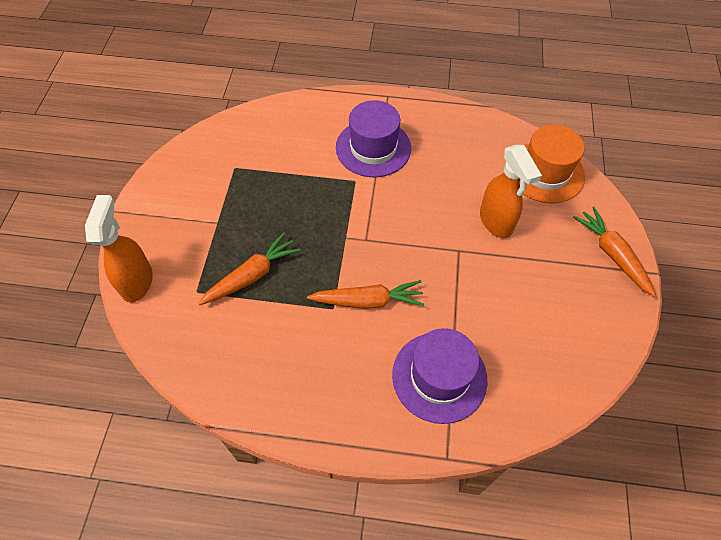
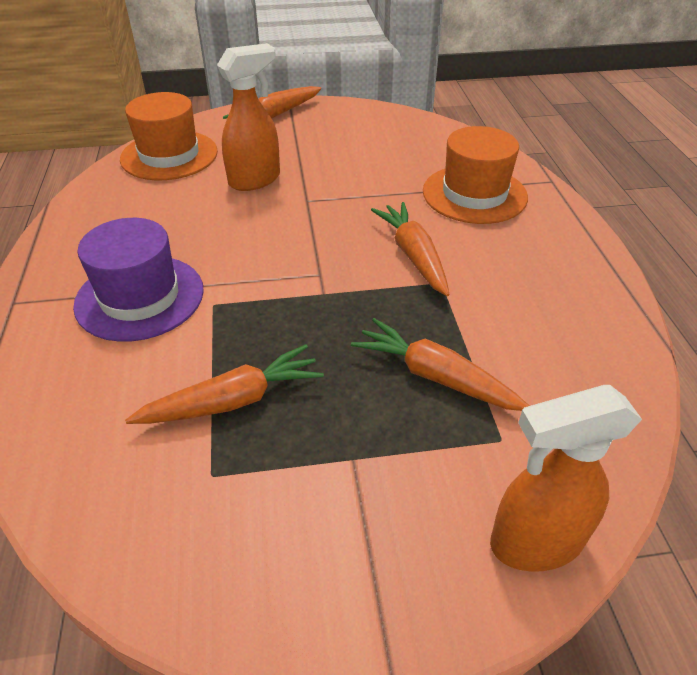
camera: 105 degrees left, 15 degrees down
(275, 180) = (232, 401): none -> orange carrot
(439, 377) = (474, 194): purple hat -> orange hat

